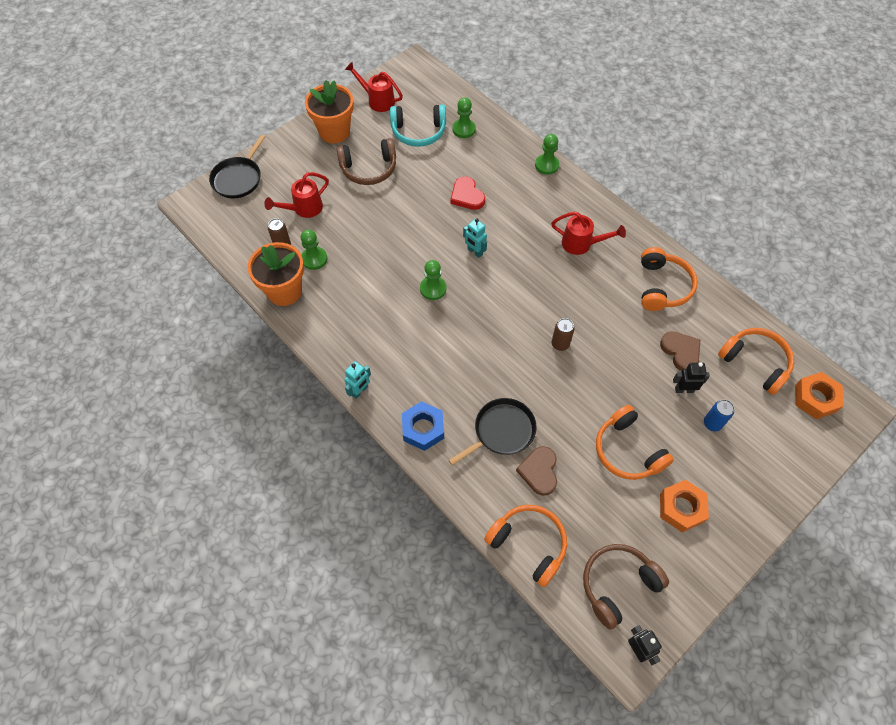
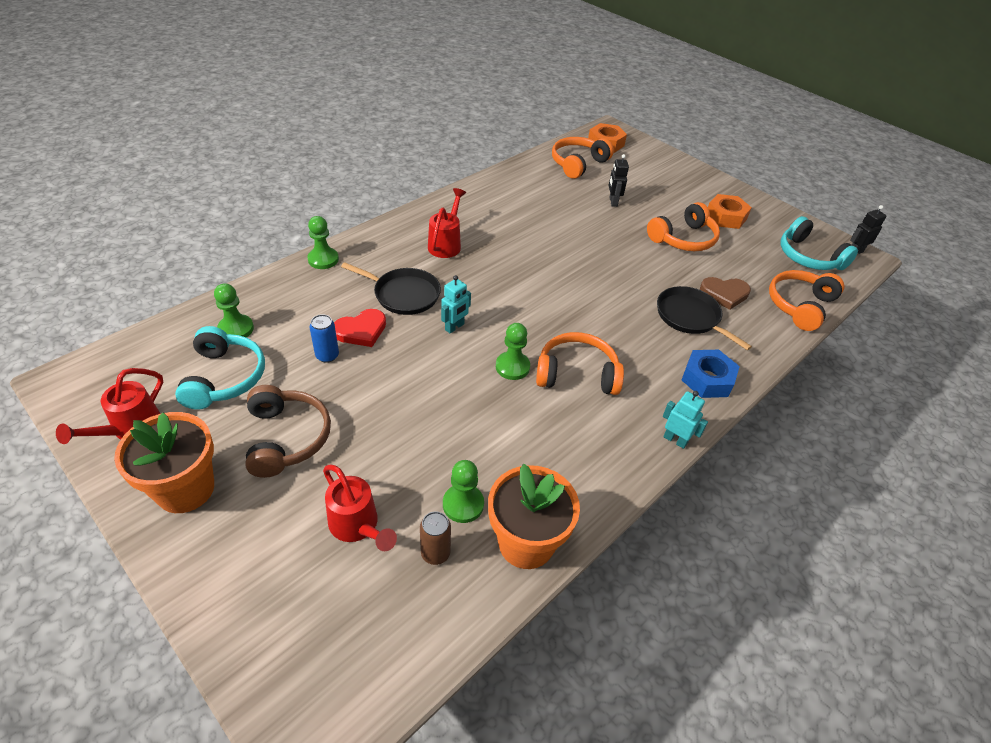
camera: 95 degrees left, 15 degrees down
(238, 178) = (262, 650): black pan -> black pan (403, 294)
(560, 344) = (577, 269): brown can -> none
(618, 585) = (808, 257): brown headphones -> turquoise headphones
(662, 286) = (501, 200): orange headphones -> orange headphones (577, 374)
(681, 351) = (573, 198): brown heart -> none
(712, 423) = (642, 192): blue can -> blue can (327, 355)

